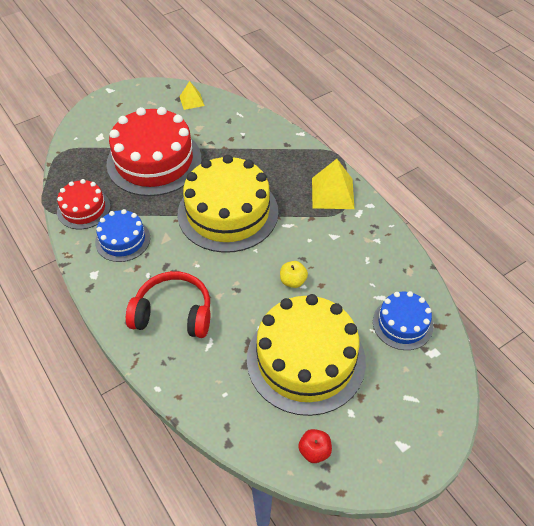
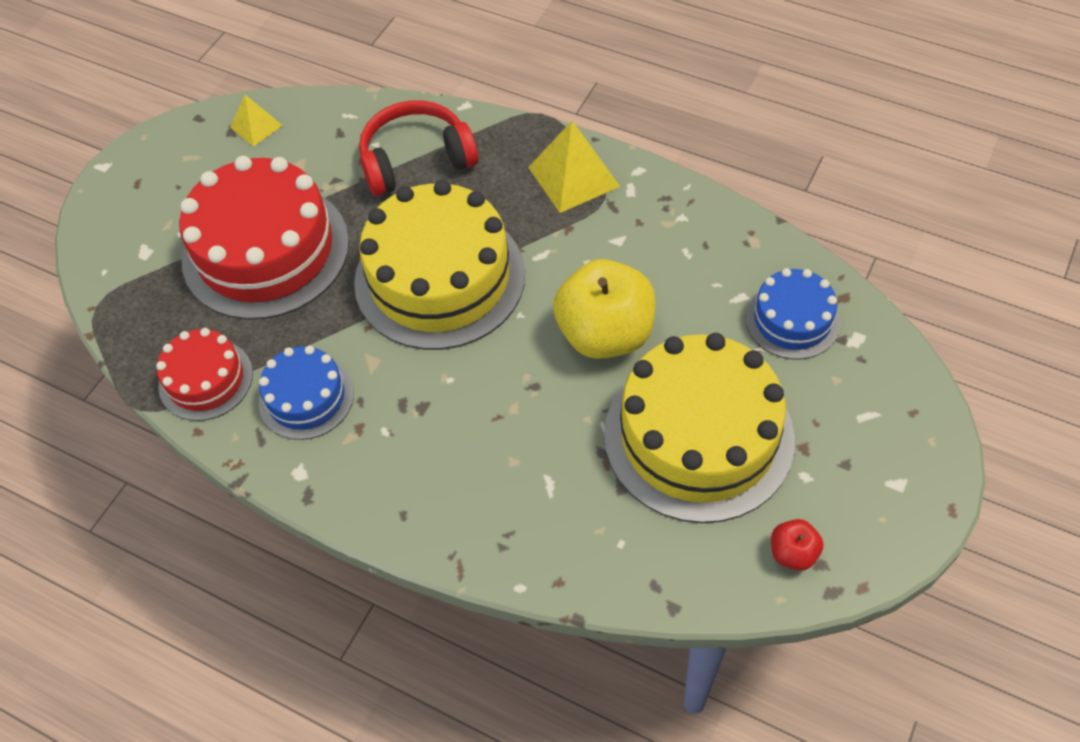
camera: 25 degrees left, 5 degrees up
(173, 314) = (466, 468): red headphones -> red headphones (416, 160)
(293, 281) = (605, 334): yellow apple -> yellow apple, size x2.20

